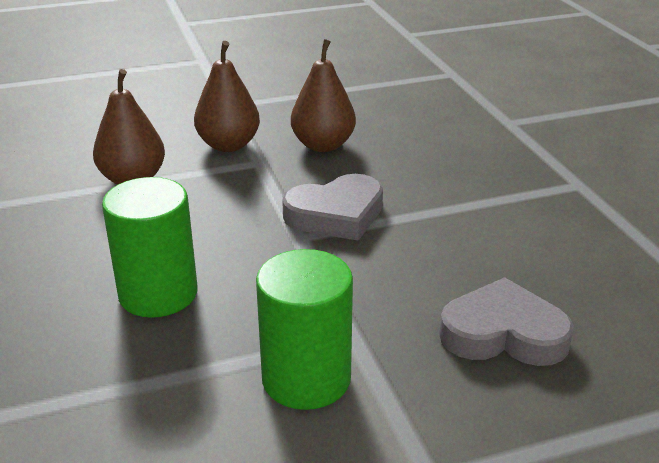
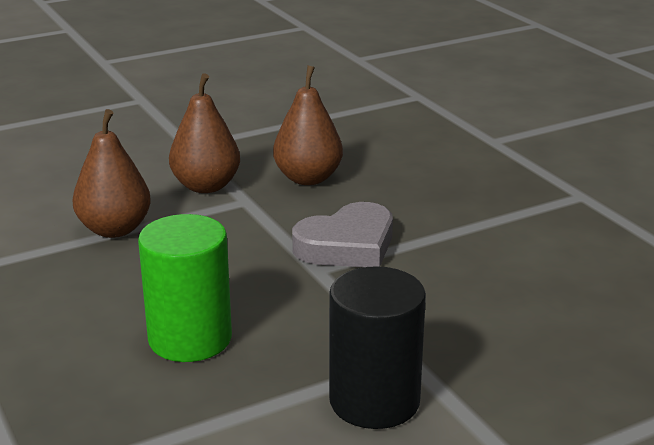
camera: 10 degrees left, 5 degrees down
(306, 378) = (374, 401): green cylinder -> black cylinder
(503, 333) = (552, 340): grey heart -> none

